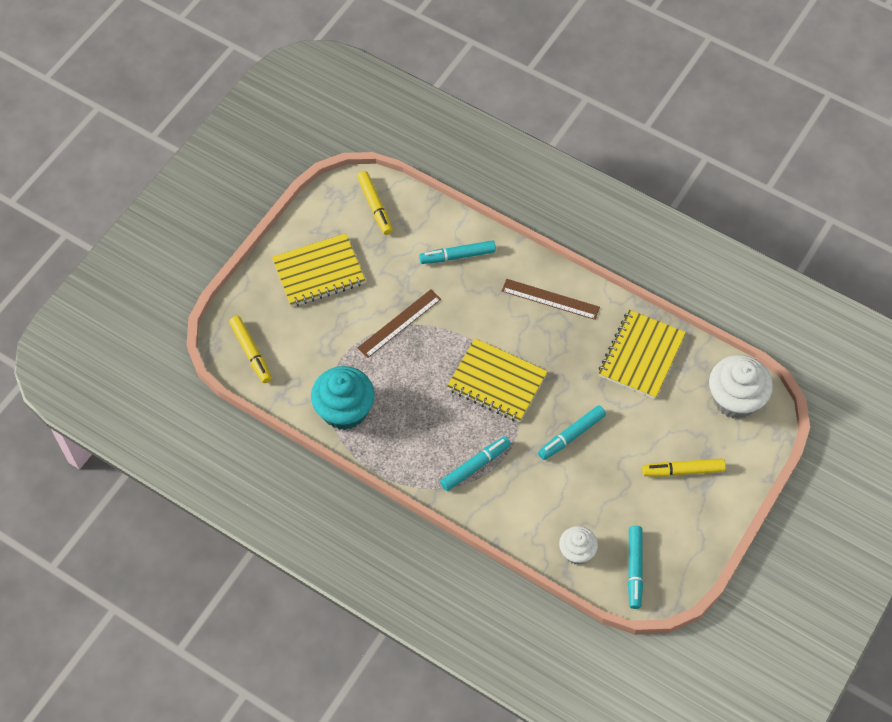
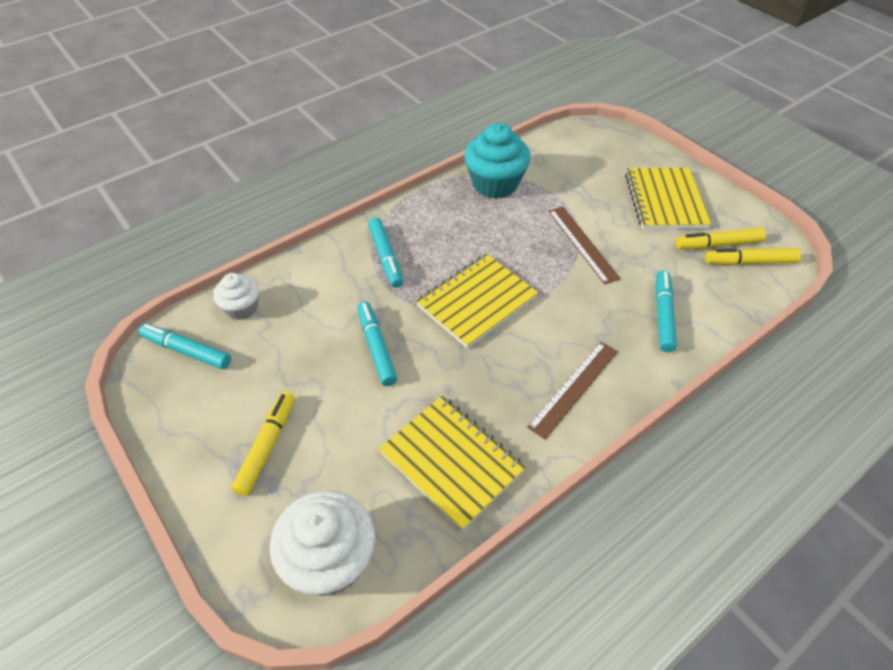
camera: 110 degrees right, 10 degrees down
(251, 352) = (582, 141): yellow marker -> yellow marker (718, 244)

